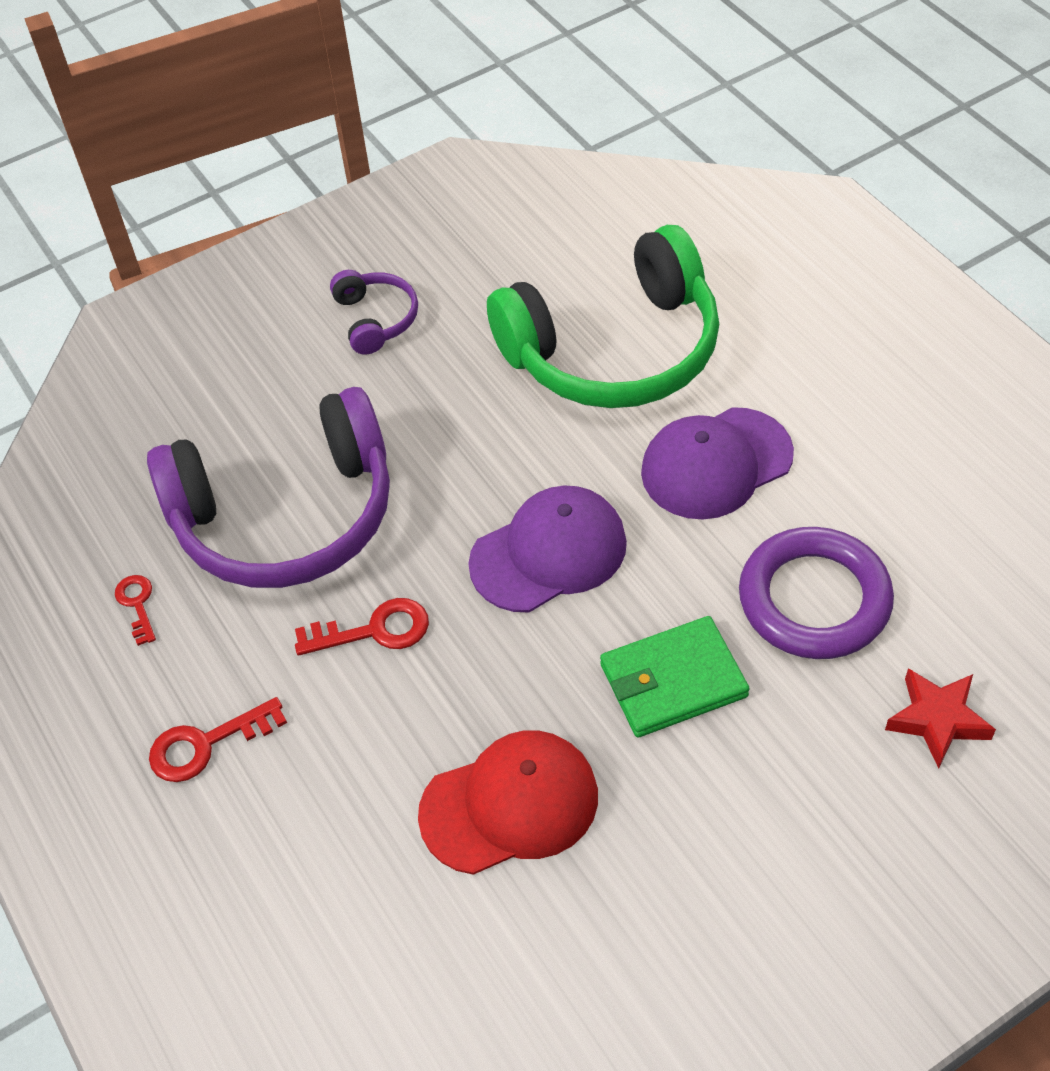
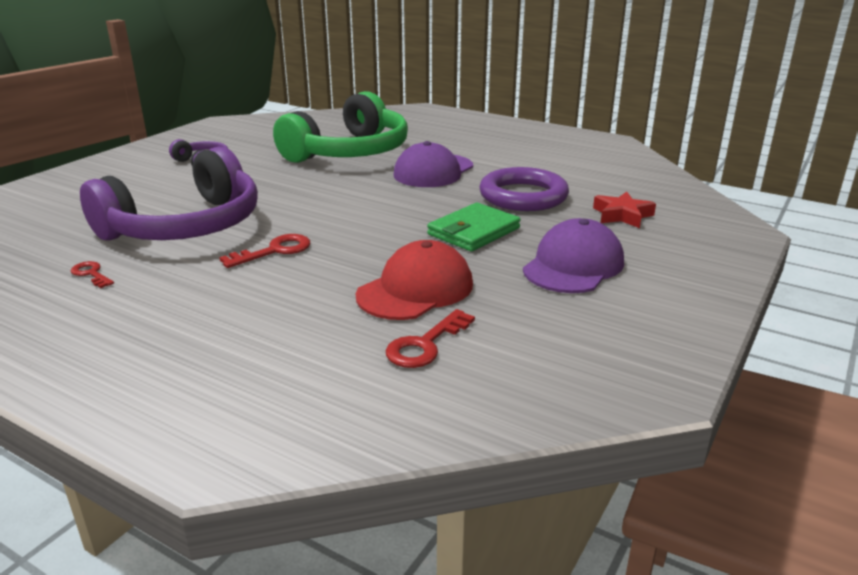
camera: 30 degrees left, 25 degrees down
(206, 744) = (179, 314): red key -> red key (425, 345)
(549, 553) = (365, 209): purple cap -> purple cap (573, 265)

